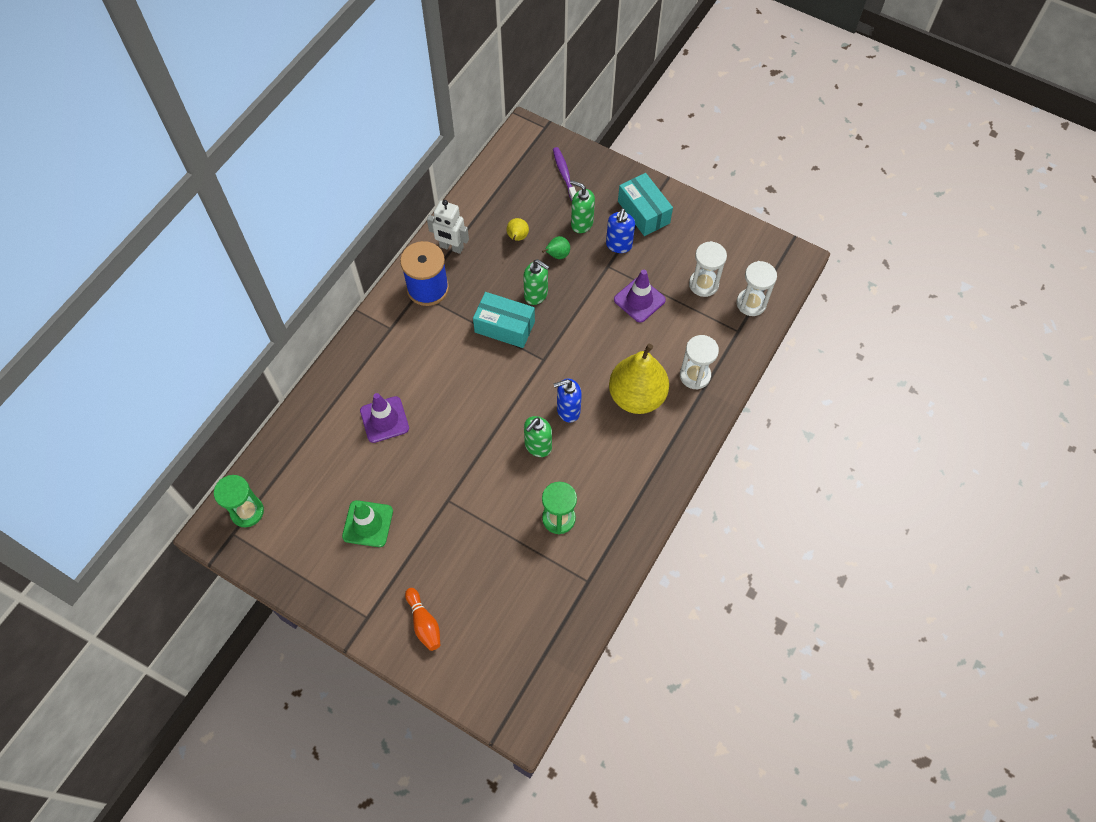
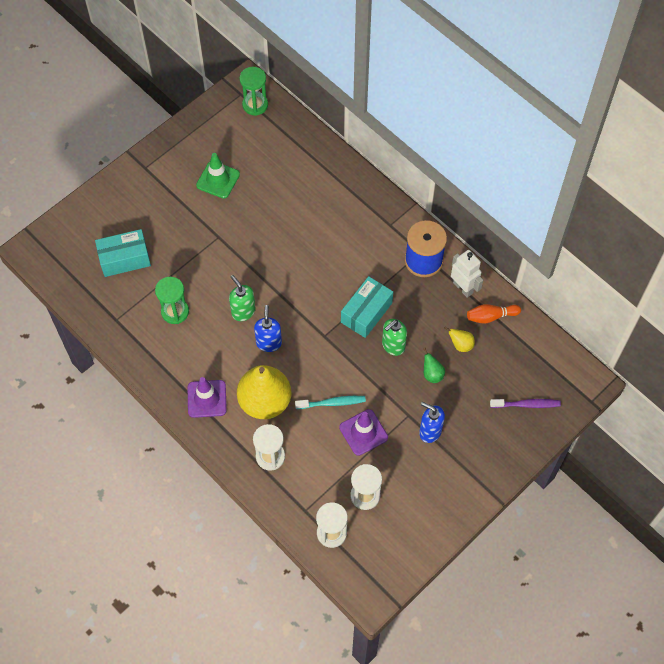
camera: 105 degrees right, 0 degrees up
(384, 419) = (304, 206): purple traffic cone -> purple traffic cone (207, 399)
(424, 623) = (126, 202): orange bowling pin -> orange bowling pin (491, 316)
(451, 247) = (463, 288): white robot -> white robot turned 105 degrees clockwise
(581, 223) = (463, 405): green soap dispenser -> none
(617, 334) = (332, 403): none -> turquoise toothbrush
(643, 212) = (463, 465): turquoise box -> turquoise box (125, 259)

